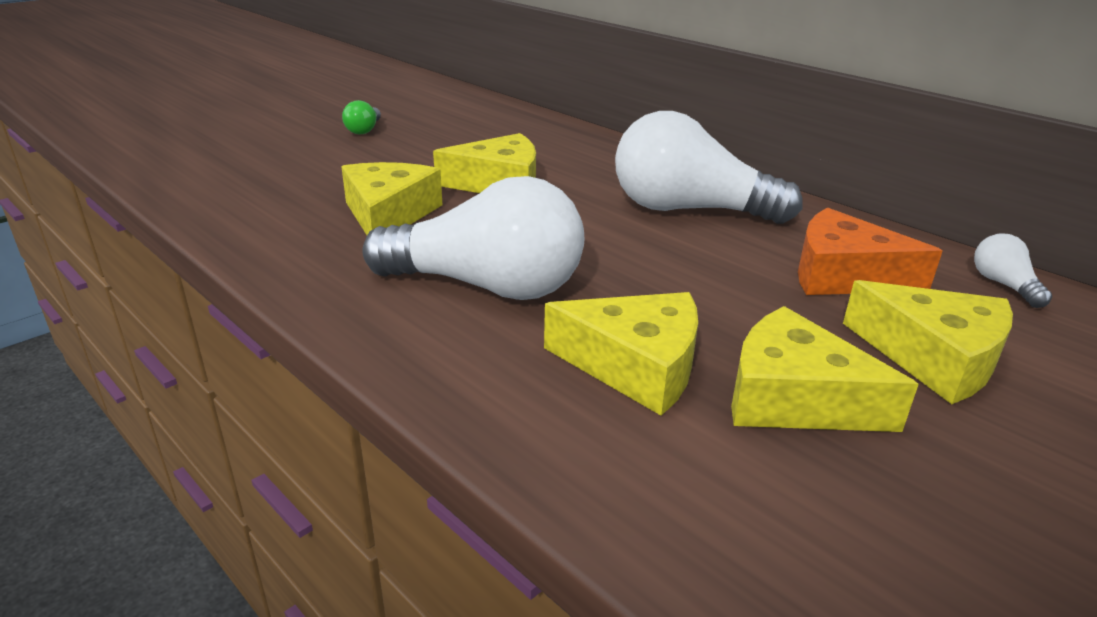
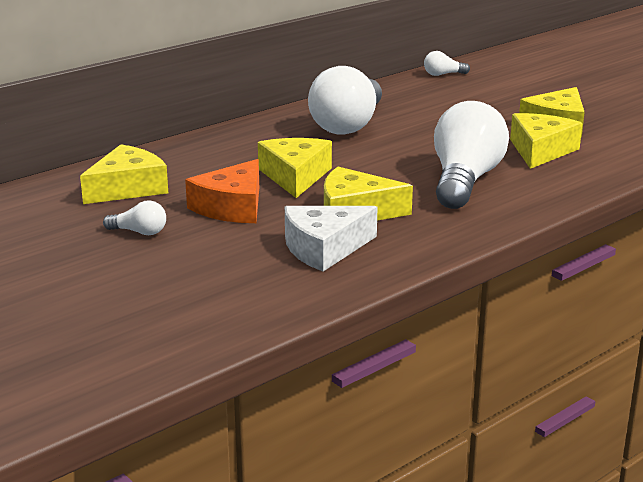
camera: 85 degrees left, 5 degrees down
(294, 200) = (324, 248): none -> white cheese
(364, 130) = (139, 232): green light bulb -> white light bulb
(844, 275) = (437, 101): orange cheese -> orange cheese (232, 207)
(933, 357) = (515, 98): yellow cheese -> yellow cheese (128, 188)

